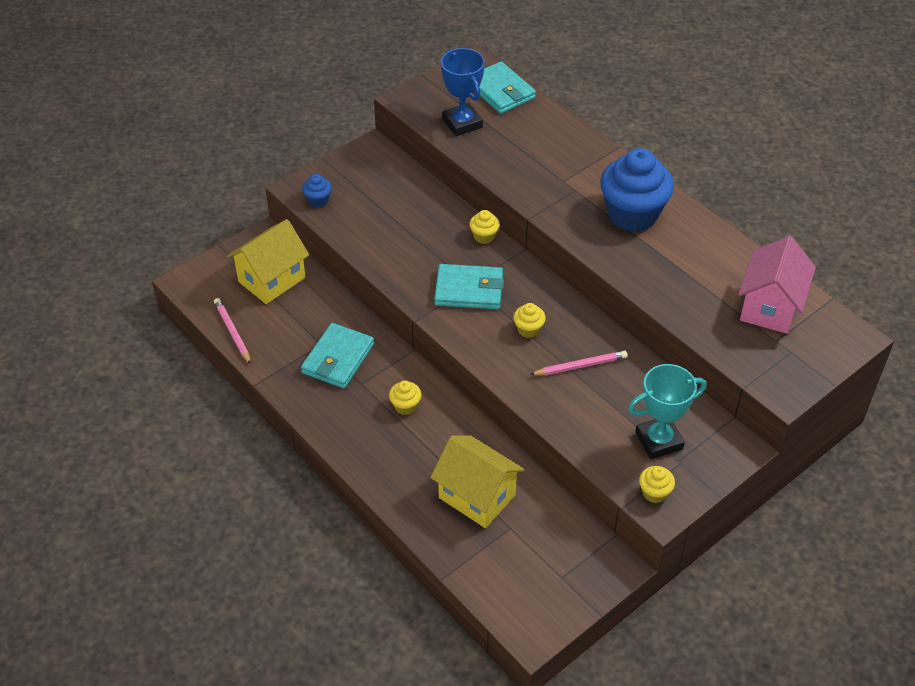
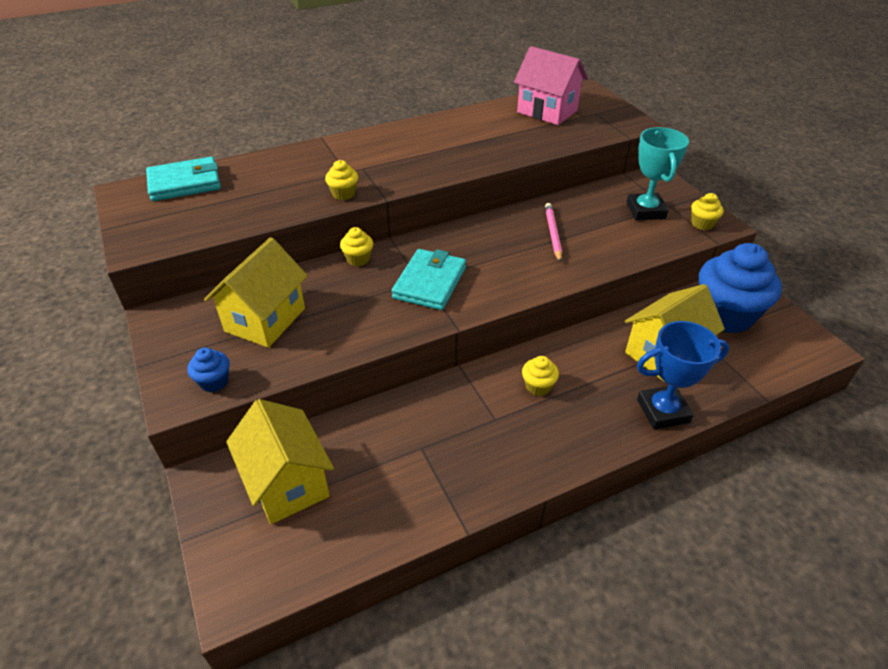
camera: 75 degrees left, 5 degrees down
(232, 332) = (363, 546): pink pencil -> none
(338, 358) = (451, 434): turquoise wallet -> none
(388, 205) = (265, 320): none -> yellow house
(462, 123) = (212, 215): blue trophy -> blue trophy (662, 411)
(528, 329) = (498, 255): yellow cupcake -> yellow cupcake (343, 194)
(632, 214) = (413, 146): blue cupcake -> blue cupcake (725, 315)

